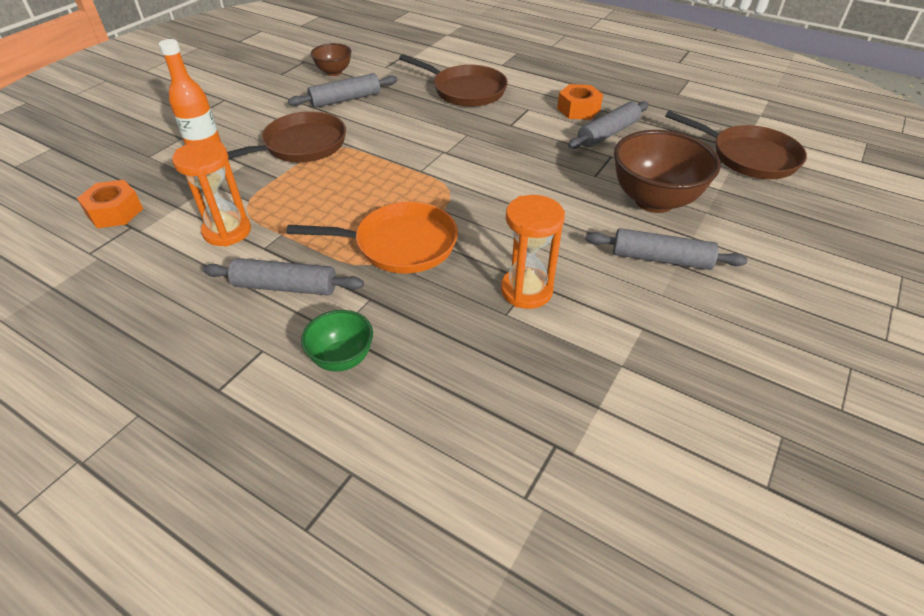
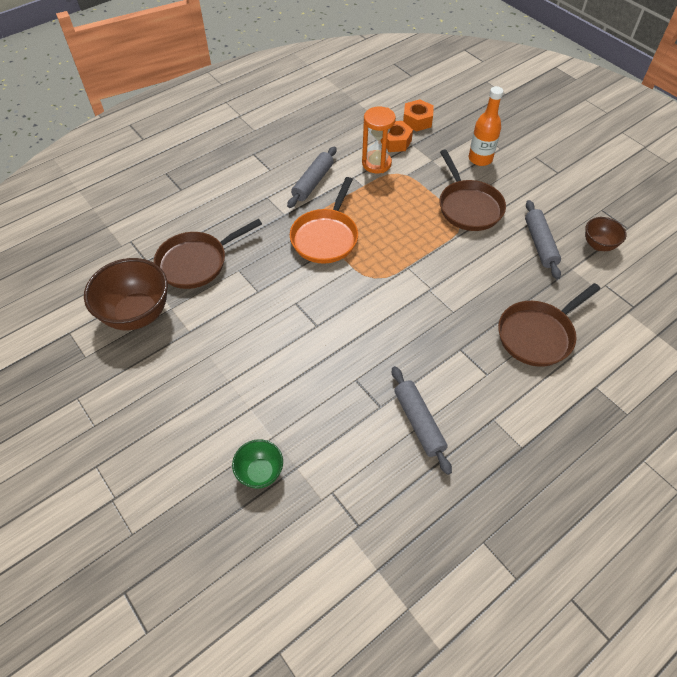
camera: 110 degrees right, 10 degrees up
(342, 358) = (246, 196): green bowl -> green bowl (260, 472)
(526, 290) = (251, 286): orange hourglass -> none
(578, 109) = (473, 417): orange nut -> orange nut (395, 142)
(654, 201) = (303, 405): brown bowl -> brown bowl (137, 314)
(661, 259) = (239, 373): grey rolling pin -> none
(748, 157) = (332, 530): brown pan -> brown pan (196, 262)

